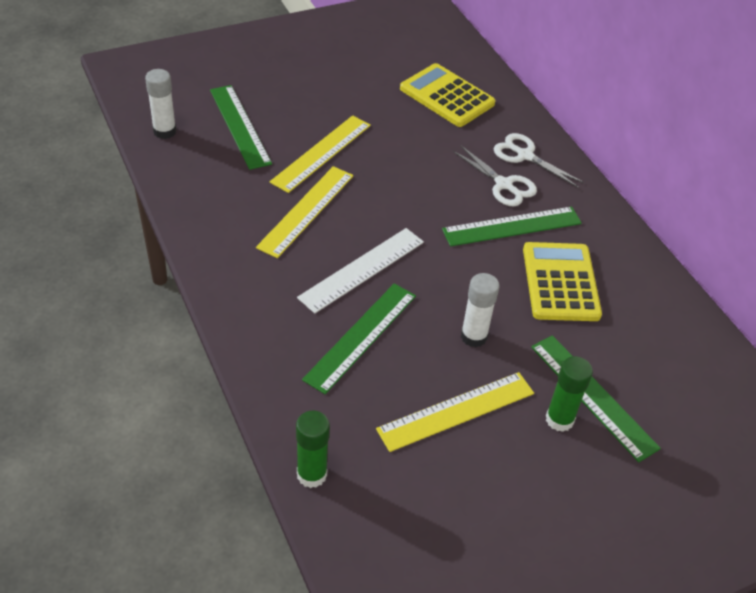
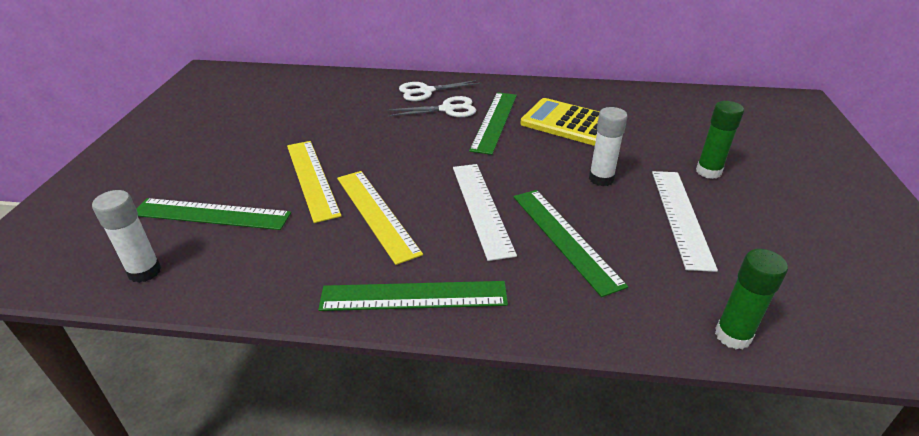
camera: 55 degrees left, 10 degrees down
(447, 96) = (323, 98): yellow calculator -> none
(456, 411) = (681, 216): yellow ruler -> white ruler
(593, 396) = (690, 150): green ruler -> green ruler (414, 296)

